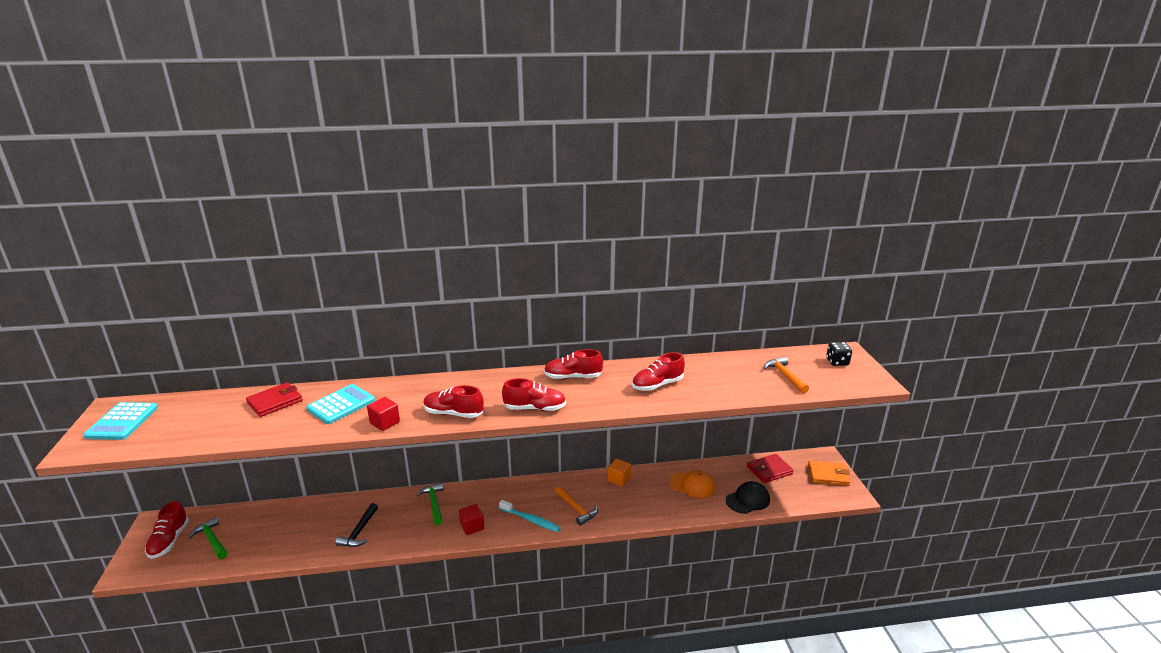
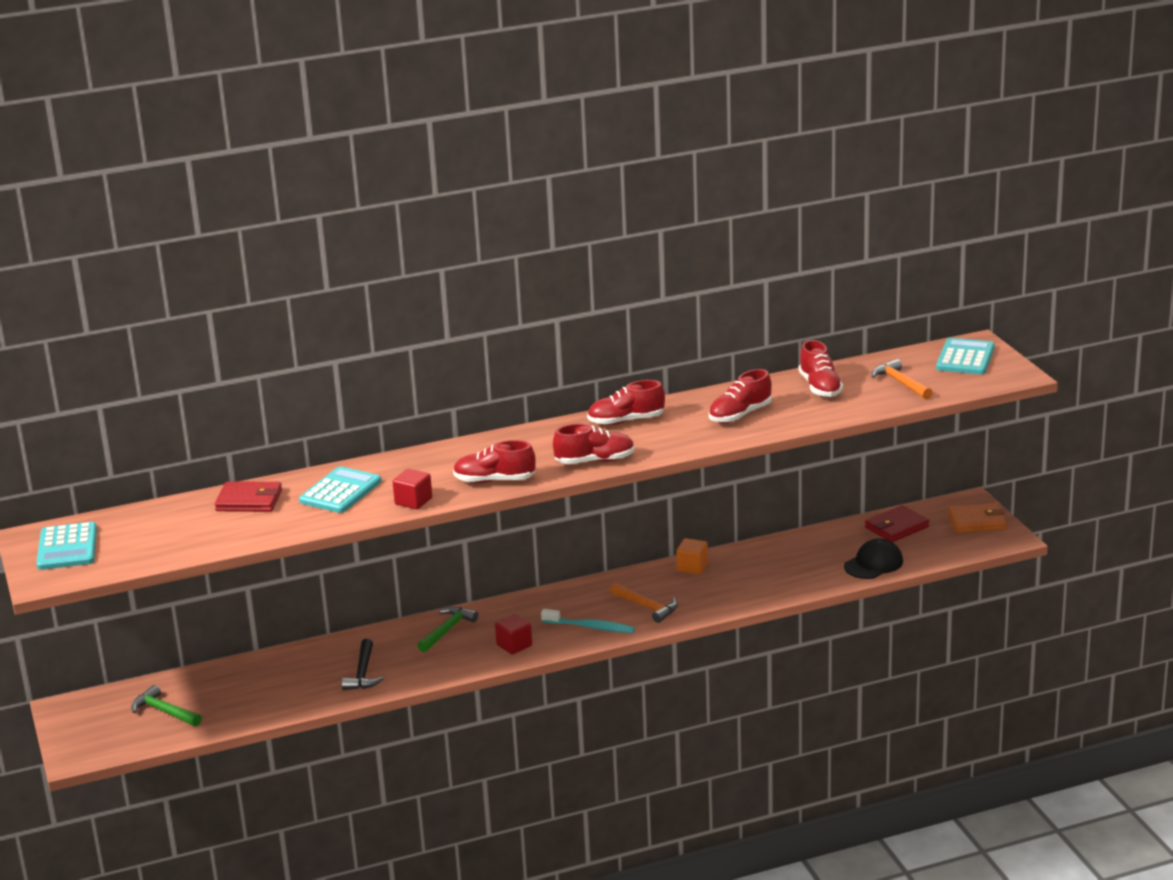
camera: 10 degrees left, 0 degrees up
(169, 541) = (105, 721): red shoe -> red shoe (820, 387)
(275, 402) = (249, 500): red wallet -> red wallet turned 60 degrees clockwise
(434, 503) = (447, 630): green hammer -> green hammer turned 60 degrees clockwise
(692, 485) = (795, 559): orange cap -> none
(837, 362) = (965, 358): black dice -> turquoise calculator

